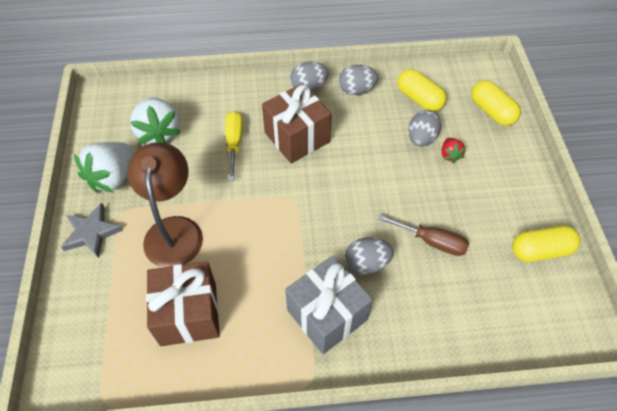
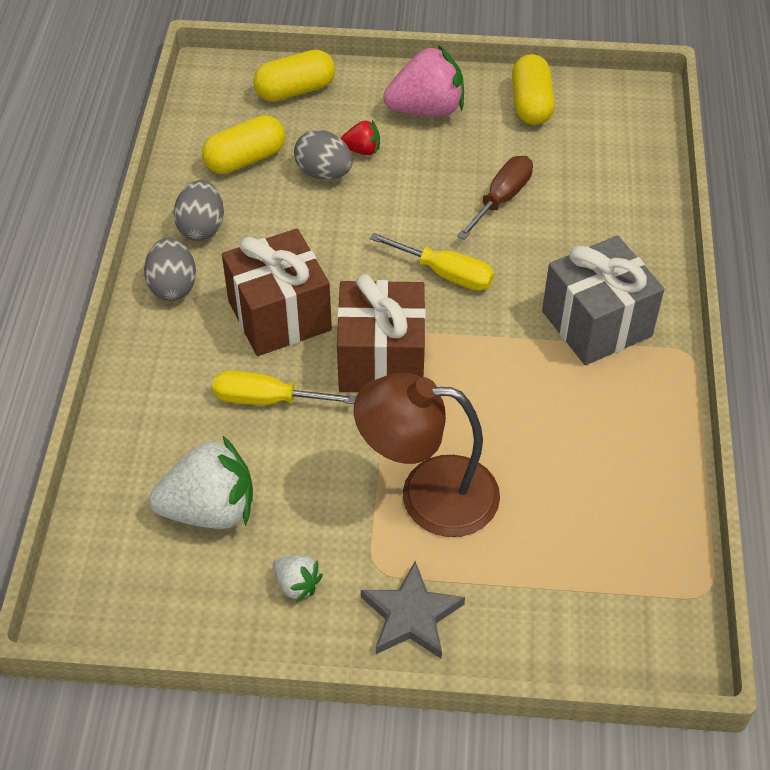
camera: 80 degrees left, 5 degrees down
(113, 177) = (297, 584): white strawberry -> white strawberry, size x0.49
(188, 314) = (579, 481): brown gift -> brown gift (381, 360)
(351, 216) = (445, 274): none -> yellow screwdriver
(367, 263) = (525, 270): grey egg -> none
(504, 185) = (426, 110): none -> pink strawberry

